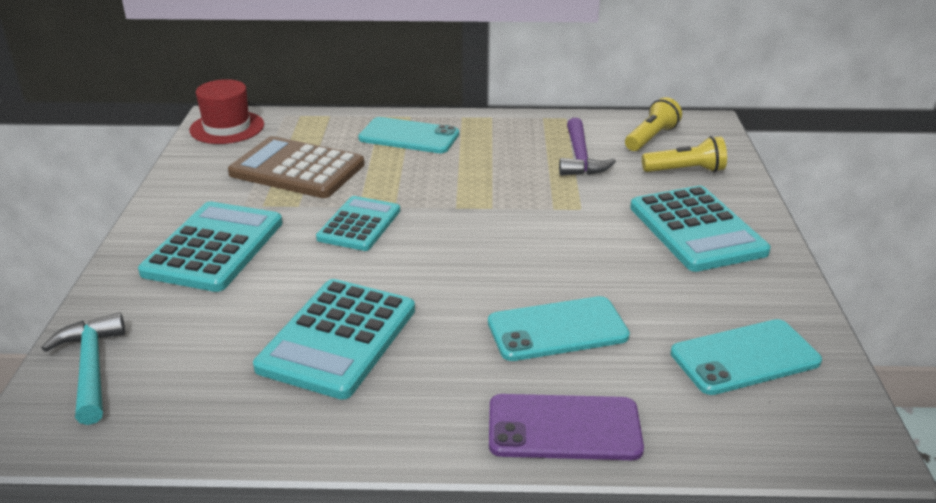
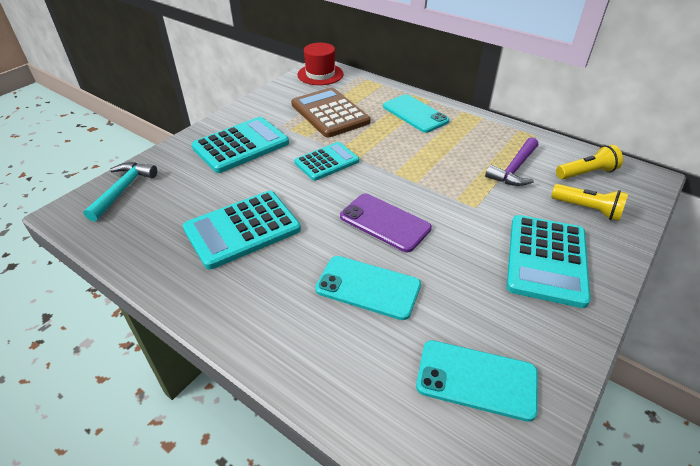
camera: 35 degrees right, 10 degrees up
(564, 428) = (300, 359): purple phone -> purple phone (384, 222)

